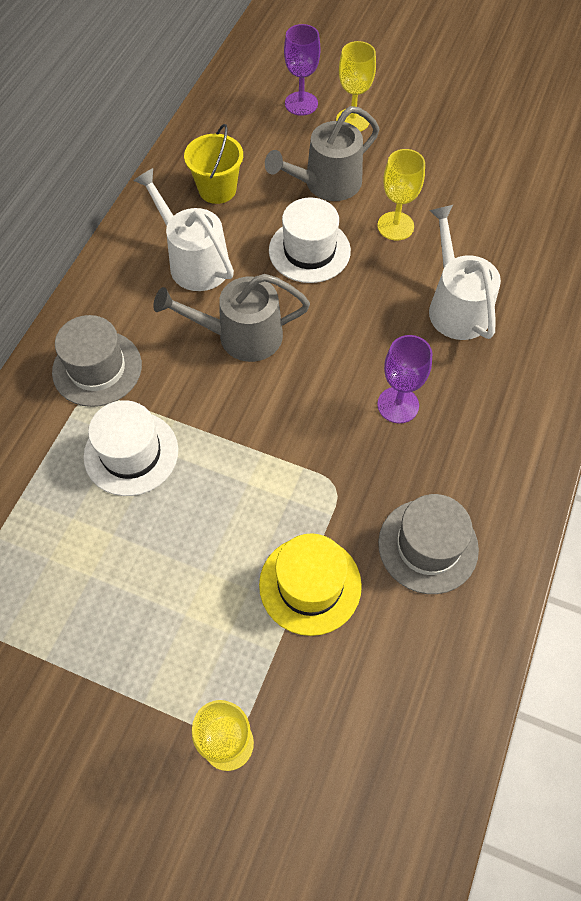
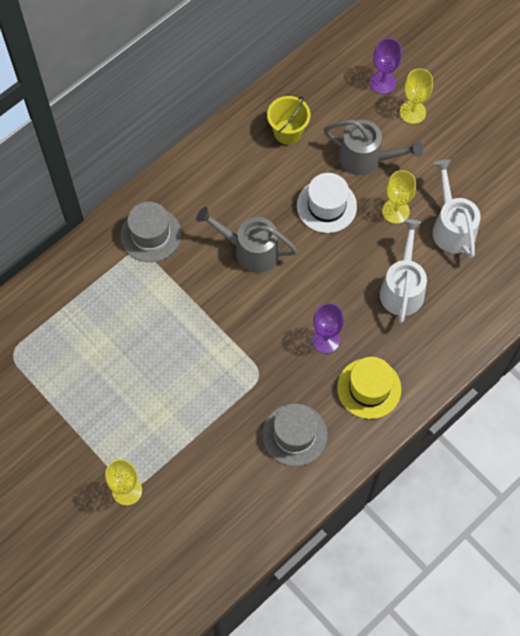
camera: 25 degrees right, 5 degrees up
(131, 453) = (147, 300): white hat -> none
(194, 261) = (246, 182): white watering can -> white watering can (452, 227)
(310, 585) = (214, 426): yellow hat -> yellow hat (369, 388)
(326, 184) = (366, 158): grey watering can -> grey watering can turned 150 degrees counterclockwise

